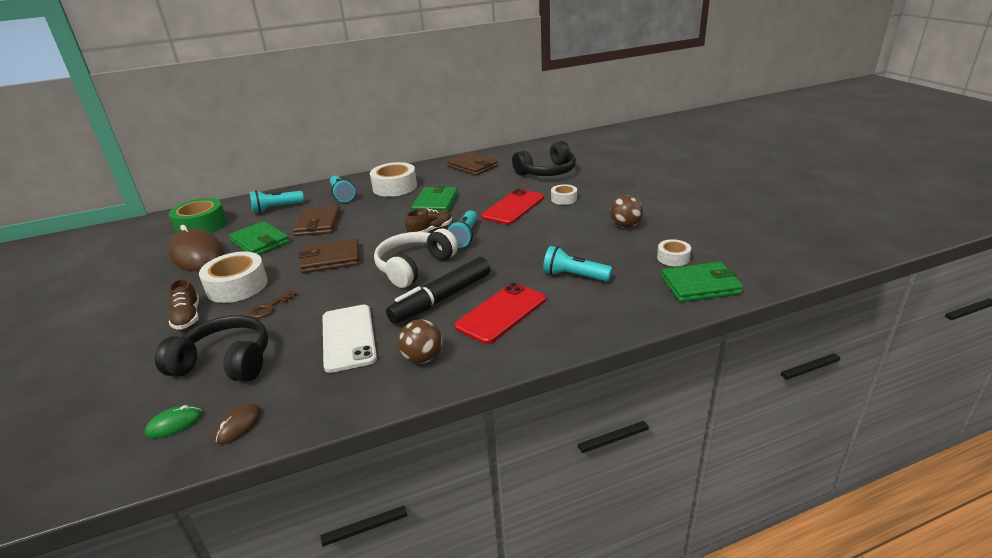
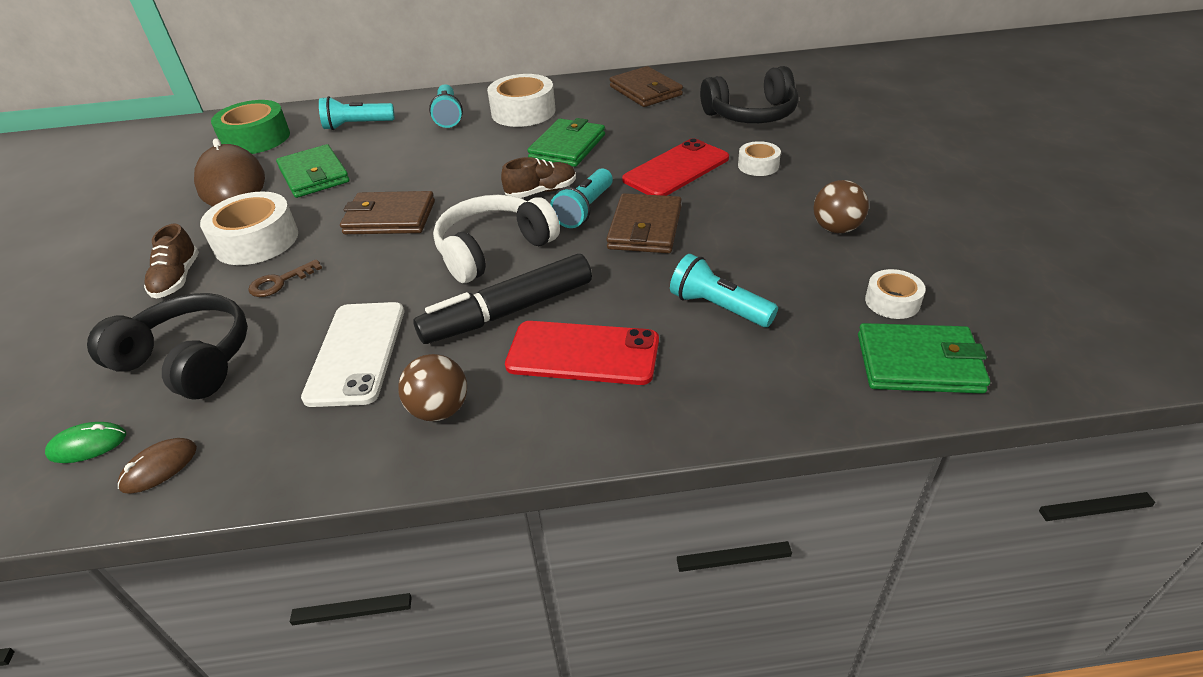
camera: 15 degrees right, 10 degrees up
(318, 223) = (398, 157): brown wallet -> brown wallet (645, 228)
(501, 313) = (583, 353): red phone -> red phone turned 45 degrees clockwise

